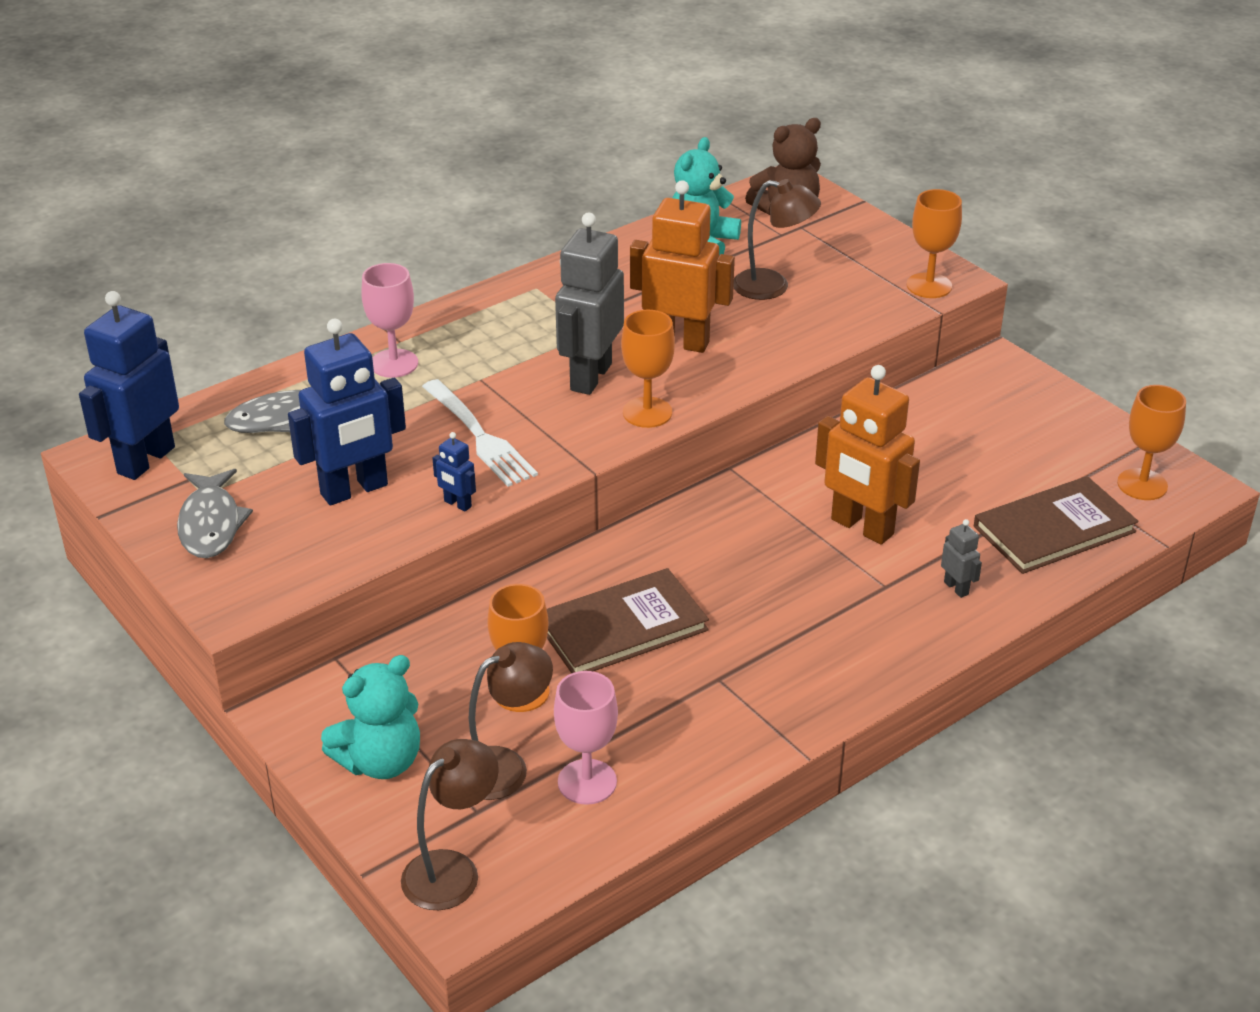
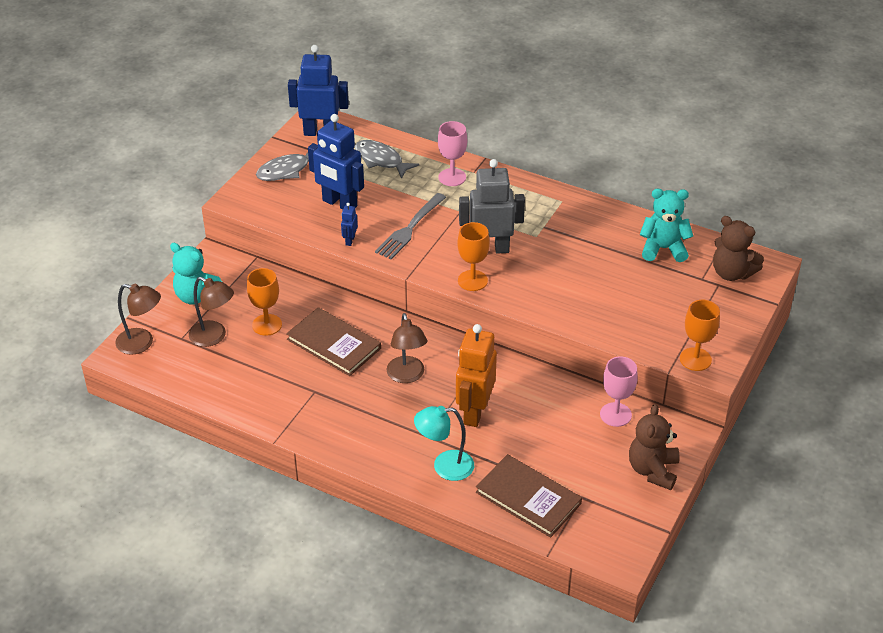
camera: 65 degrees right, 5 degrees up
(480, 437) = (409, 229): white fork -> grey fork
(587, 782) = (217, 368): pink goblet -> pink goblet (615, 414)
(679, 342) = (549, 272): orange robot -> none
(772, 286) = (638, 292): brown lamp -> brown lamp (407, 376)
(956, 588) = (444, 466): grey robot -> turquoise lamp
(1052, 412) = (653, 470): none -> brown teddy bear
(1142, 484) = (603, 531): orange goblet -> none

